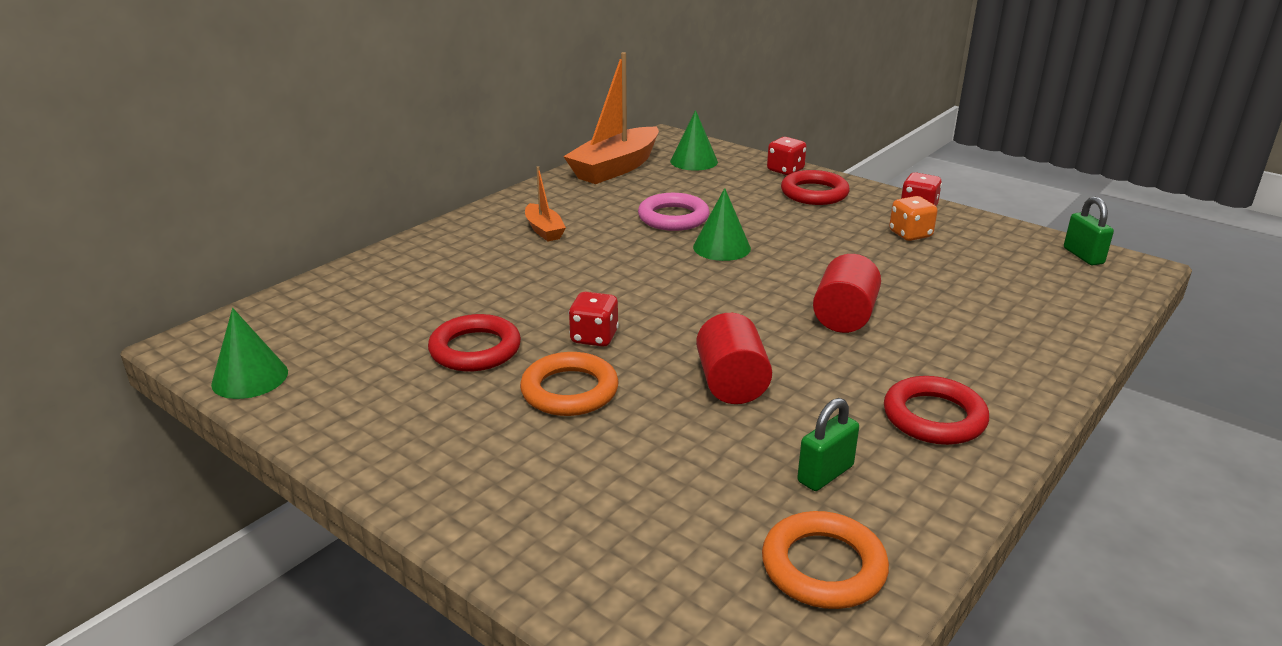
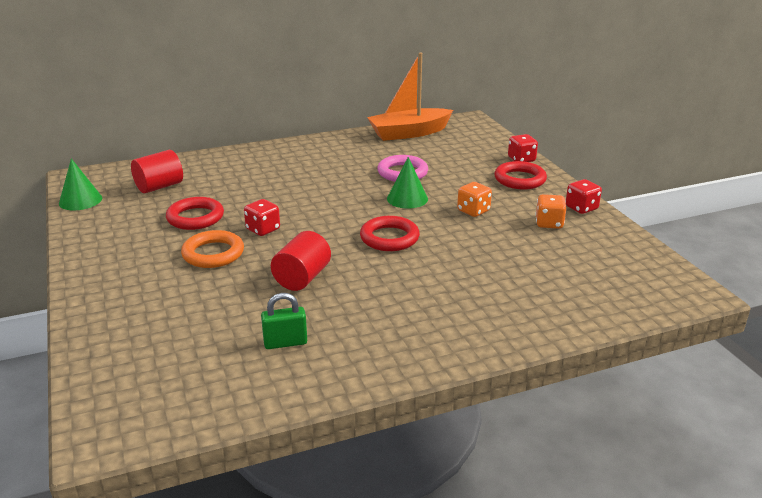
camera: 30 degrees right, 0 degrees up
(544, 230) = (316, 161): orange boat -> none
(694, 161) = (466, 140): green cone -> none
(815, 242) = (473, 211): none -> orange dice
(823, 567) = (218, 387): orange ring -> none
(844, 317) = (424, 262): red cylinder -> red cylinder (159, 186)
(934, 417) = (394, 336): red ring -> red ring (389, 238)
(1083, 256) = (664, 273): green padlock -> none

